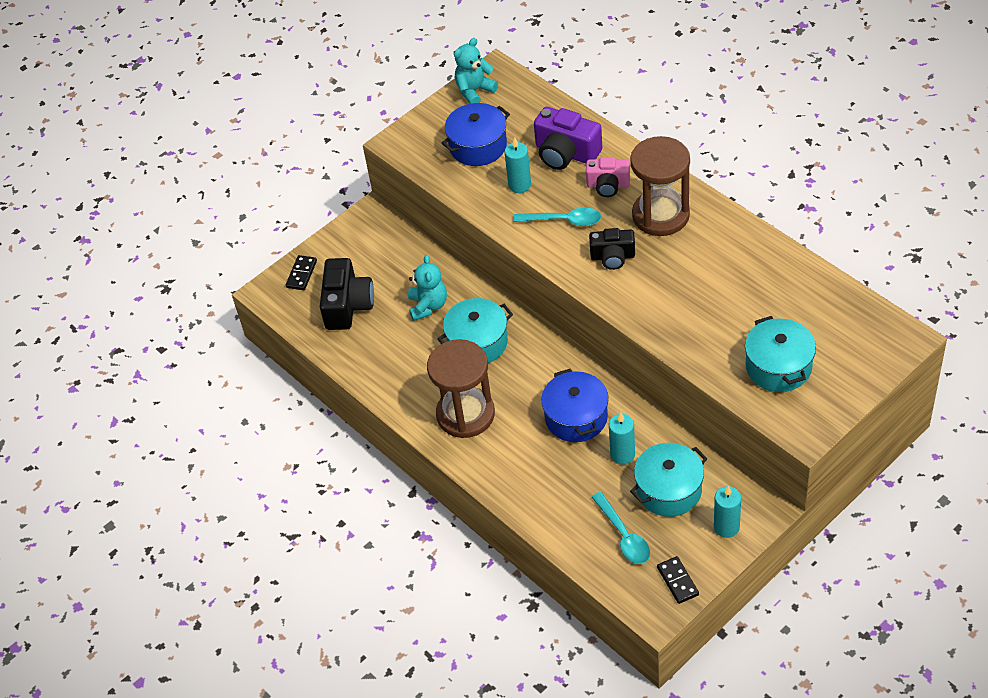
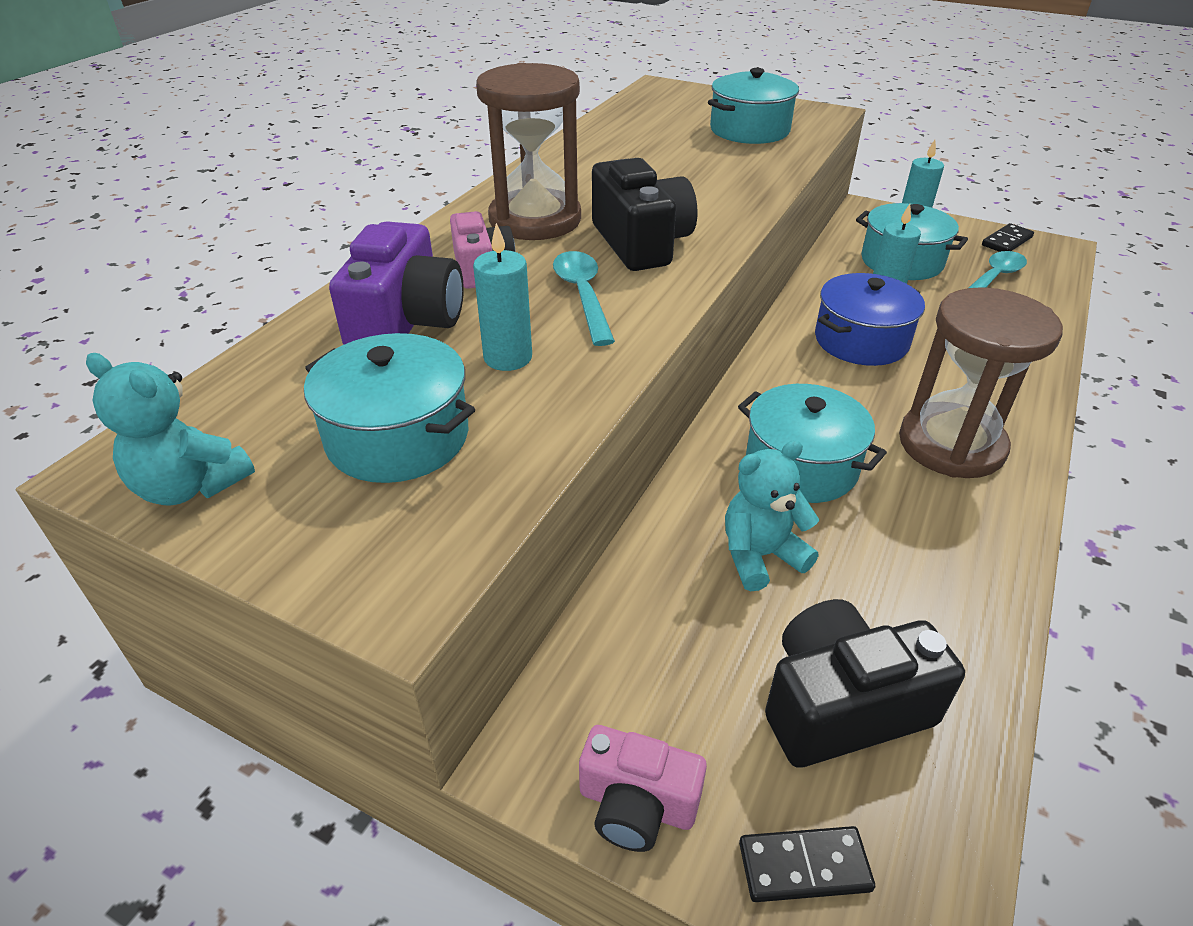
camera: 115 degrees left, 10 degrees down
(341, 238) = (637, 804): none -> pink camera
(478, 146) = (398, 437): blue pot -> turquoise pot
(612, 257) = (641, 243): black camera -> black camera, size x1.54

